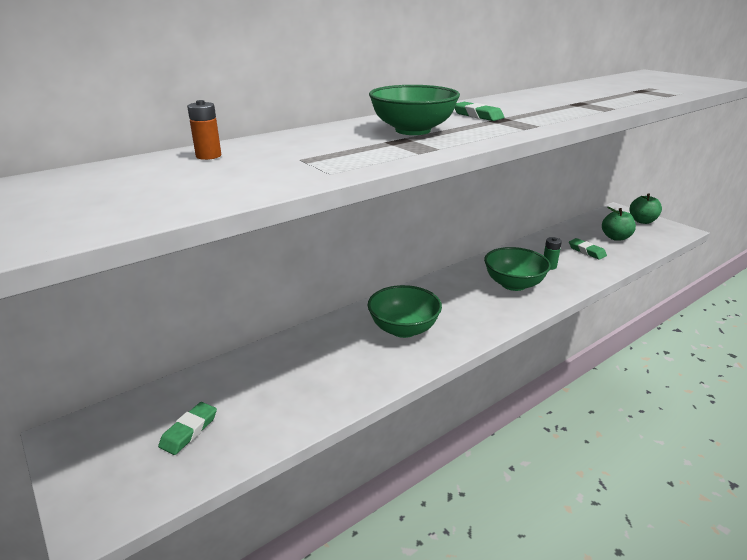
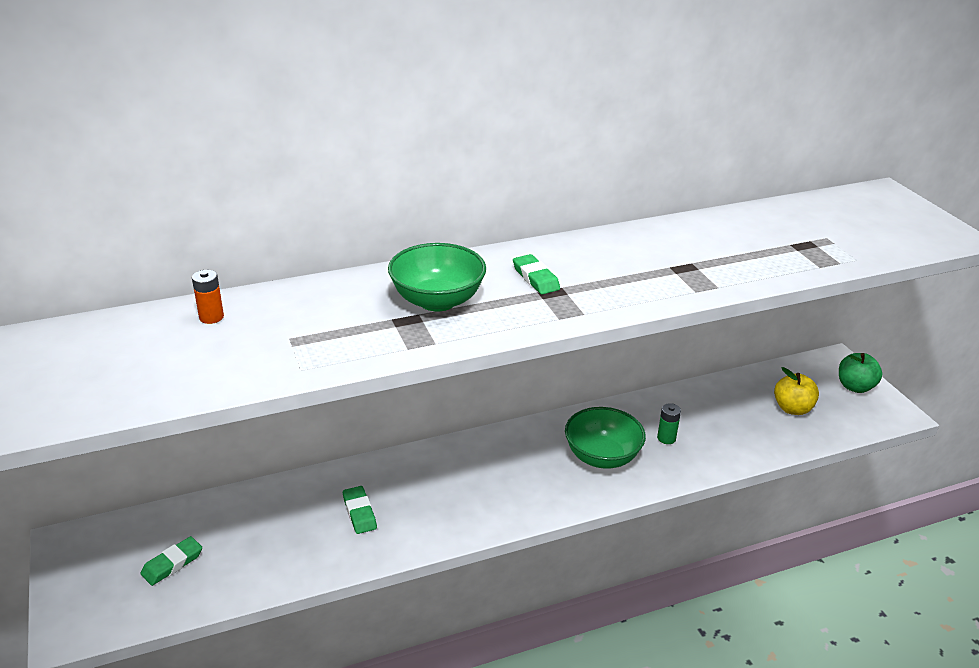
camera: 15 degrees right, 5 degrees up
(403, 329) = (435, 492): green bowl -> none
(586, 251) = (734, 424): green eraser -> green eraser (359, 512)
(615, 237) = (792, 408): green apple -> yellow apple

